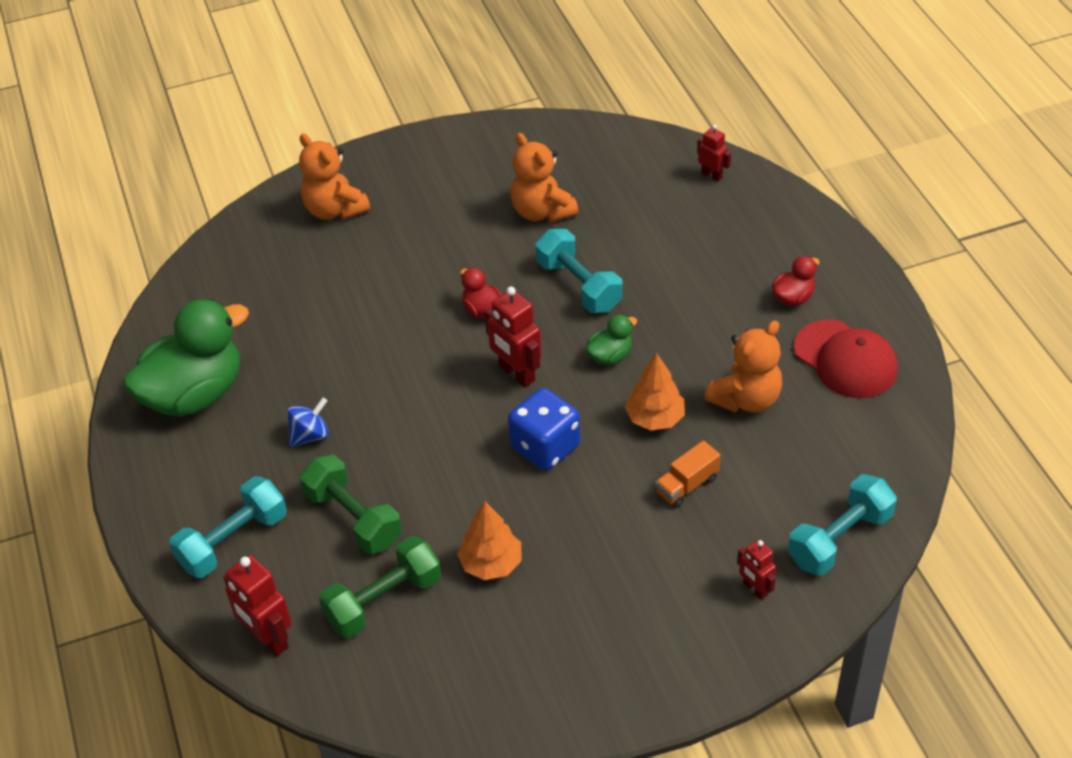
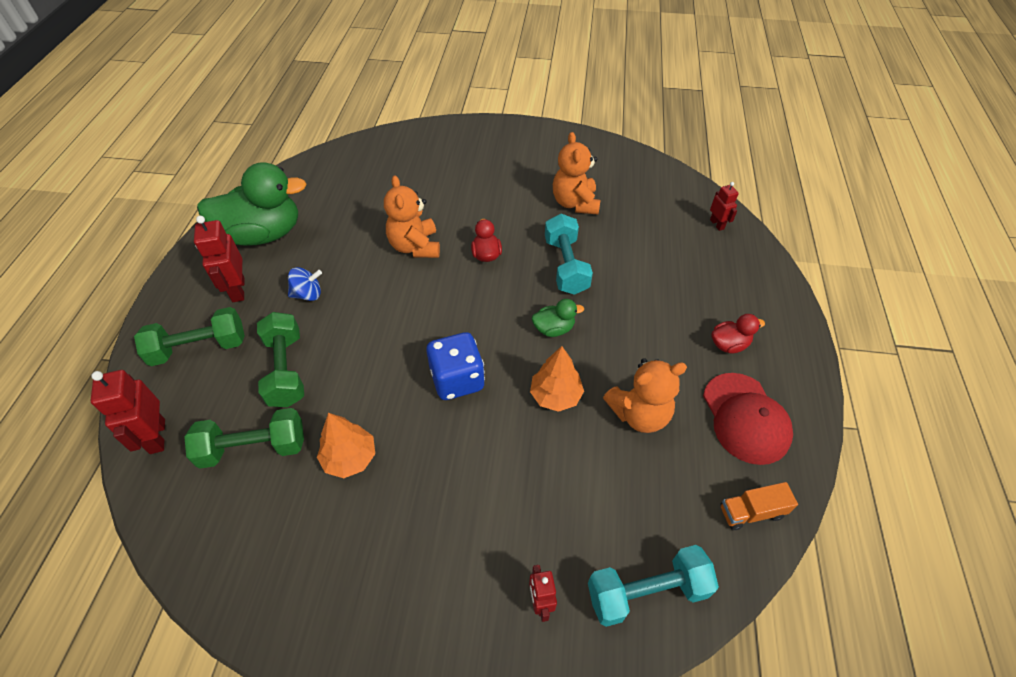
camera: 25 degrees right, 5 degrees up
(233, 541) = (199, 348): turquoise dumbbell -> green dumbbell
(335, 210) = (441, 151): orange teddy bear -> orange teddy bear (415, 246)
(516, 374) = (477, 312): red robot -> red robot (238, 290)
(687, 485) = (544, 468): orange truck -> orange truck (751, 512)

